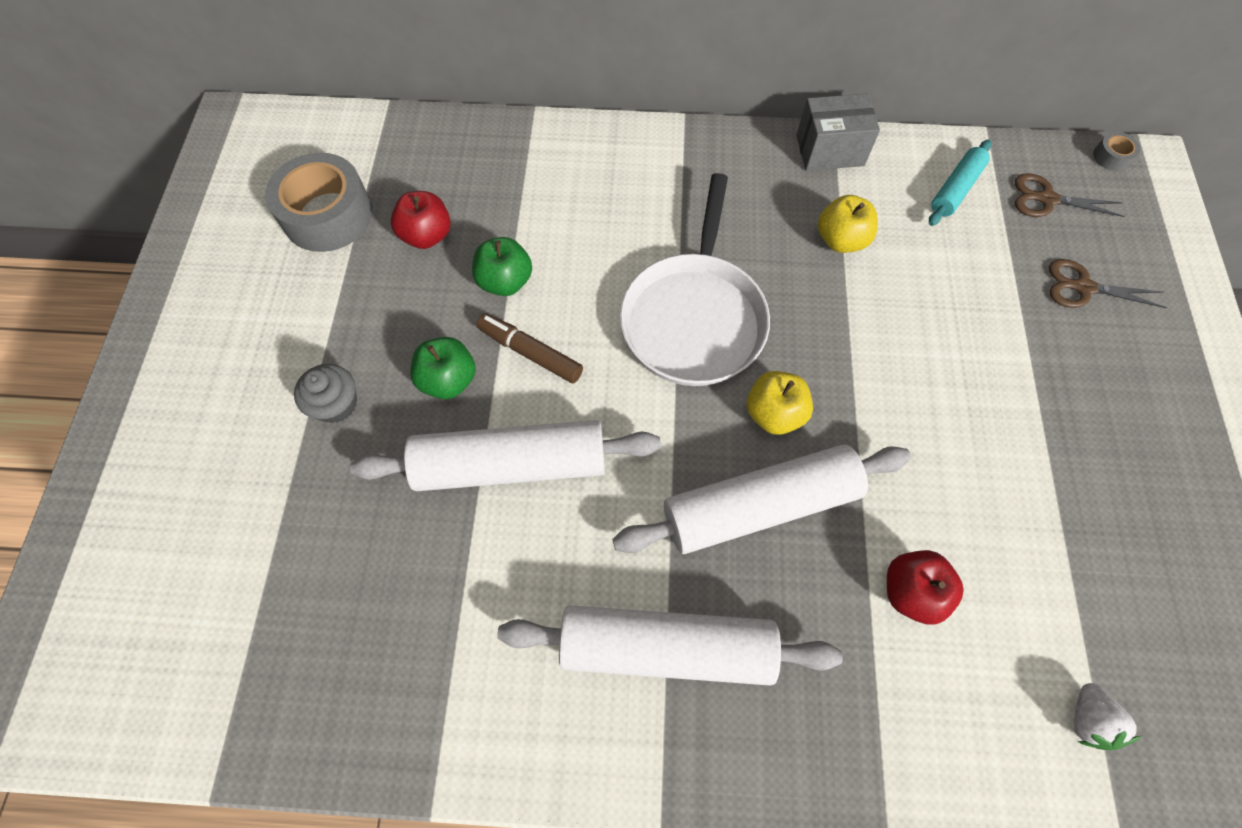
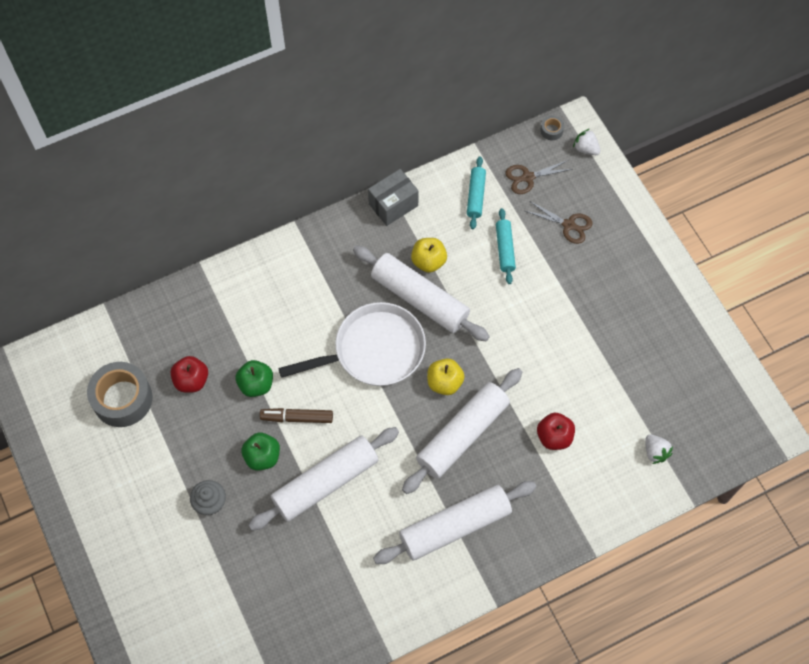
camera: 30 degrees left, 0 degrees up
(694, 318) = (374, 351): white pan -> white pan turned 90 degrees counterclockwise
(801, 282) = (420, 299): none -> white rolling pin
(965, 275) = (504, 249): none -> turquoise rolling pin
(1083, 287) = (568, 225): brown scissors -> brown scissors turned 135 degrees counterclockwise
(1156, 200) = (586, 149): none -> white strawberry

